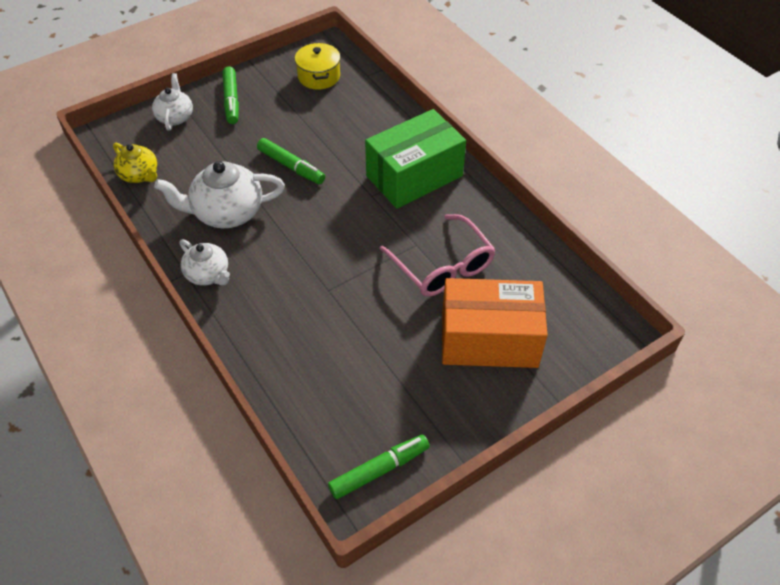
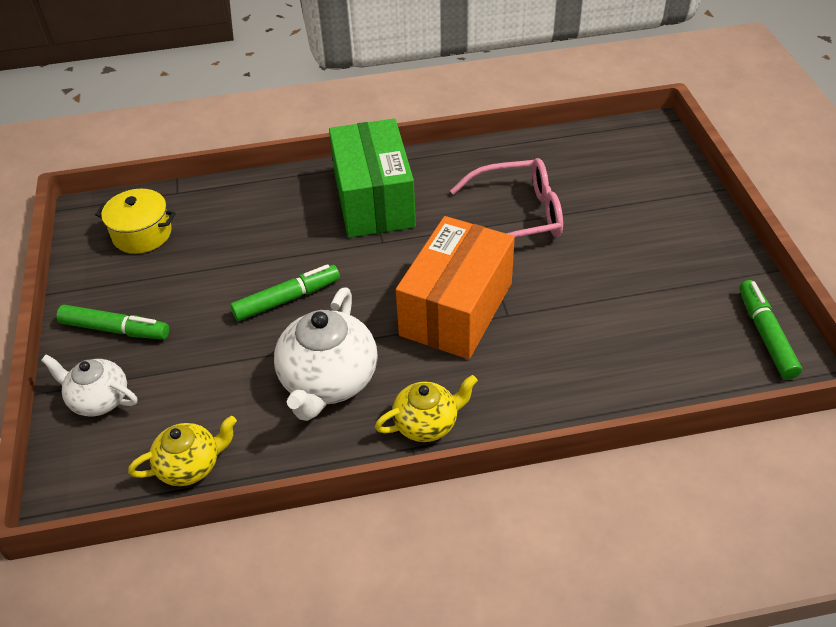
camera: 65 degrees left, 5 degrees down
(208, 274) = (427, 423): white teapot -> yellow teapot
(489, 339) = (629, 211): orange box -> orange box (456, 309)

